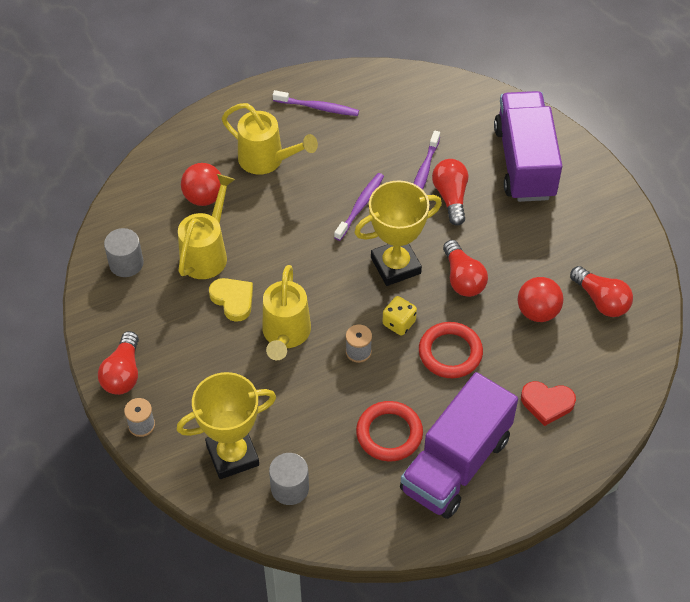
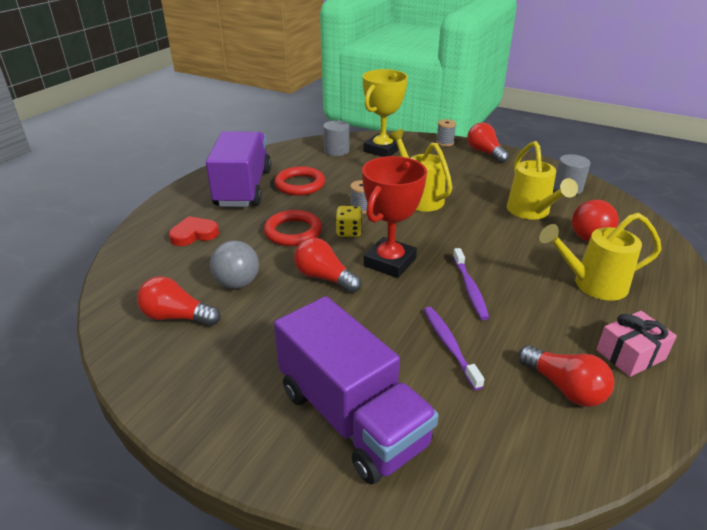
camera: 145 degrees right, 20 degrees down
(233, 300) = (476, 199): yellow heart -> none
(318, 107) = (630, 354): purple toothbrush -> pink gift
(395, 265) = (390, 262): yellow trophy -> red trophy
(451, 197) = (398, 336): red light bulb -> red light bulb (564, 388)
(537, 312) = (237, 283): red ball -> grey ball

